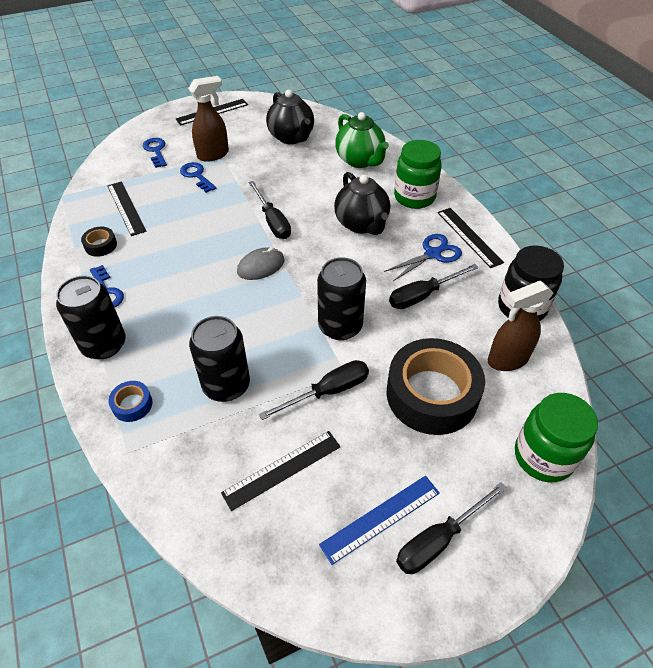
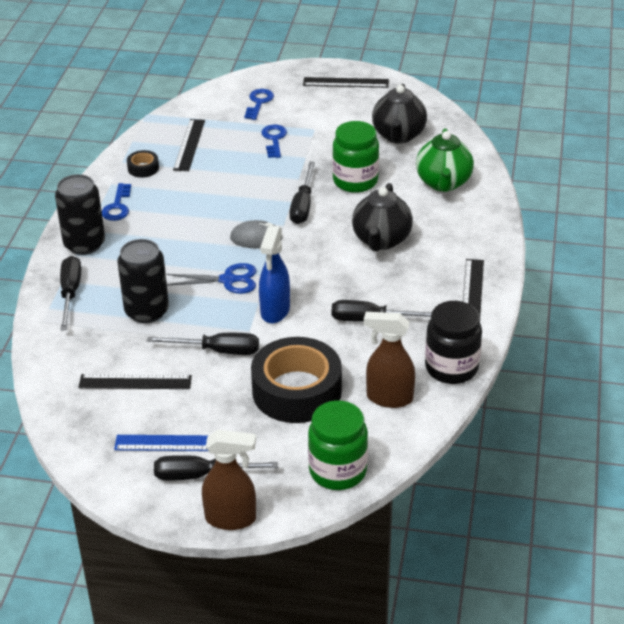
camera: 35 degrees right, 10 degrees down
(132, 404) = (70, 293): blue tape -> black screwdriver
(213, 155) = (307, 125): brown spray bottle -> brown spray bottle (231, 519)
(340, 326) = (275, 311): black can -> blue spray bottle
(414, 197) = (459, 237): green jar -> green jar (355, 181)
(433, 254) = (420, 292): blue scissors -> blue scissors (228, 280)

